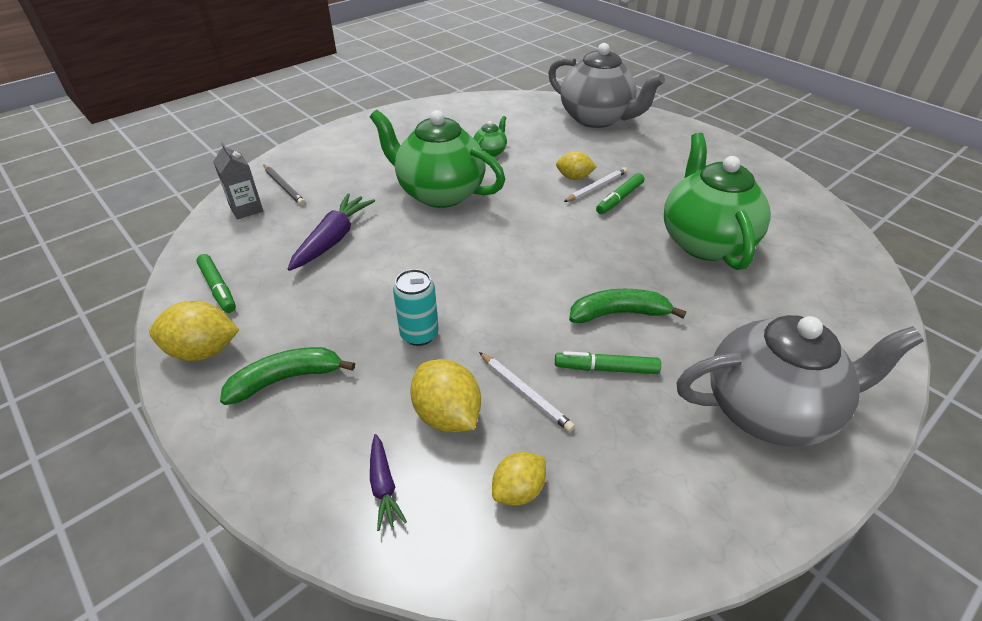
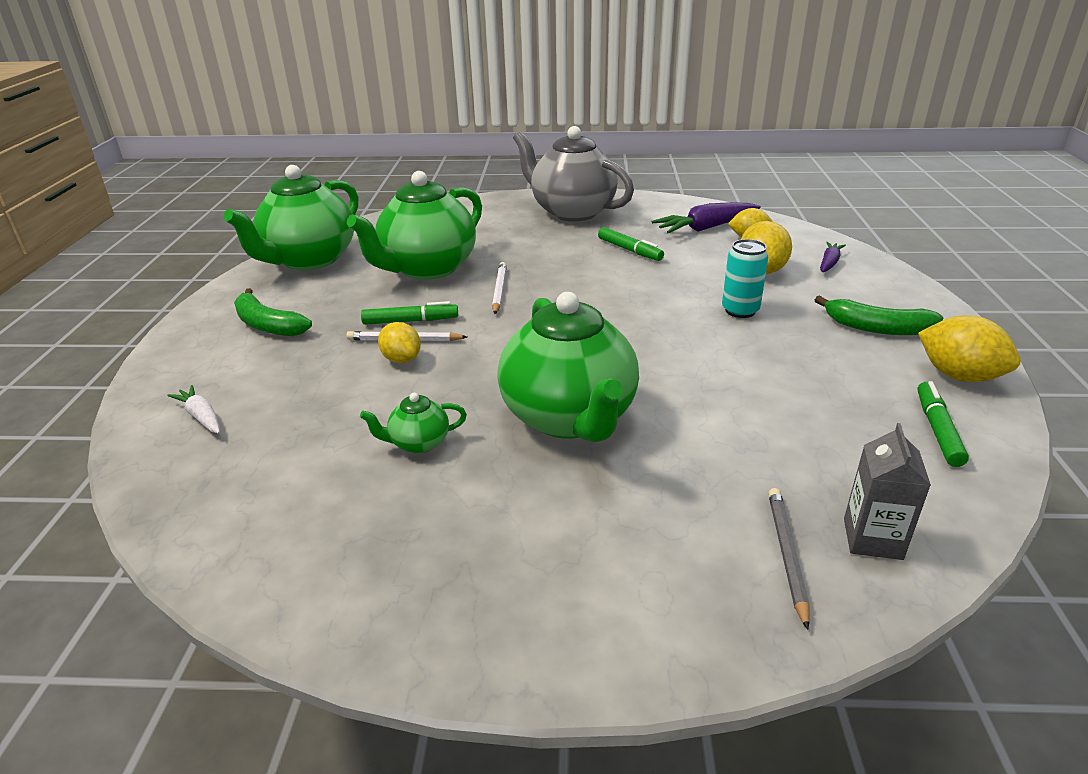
camera: 135 degrees left, 10 degrees down
(333, 239) = (761, 423): purple carrot -> purple carrot (706, 228)
(525, 393) = (697, 260): white pencil -> white pencil (499, 290)
(596, 119) = (201, 417): grey teapot -> white carrot
(619, 313) = (574, 264): green banana -> green banana (268, 325)
(788, 204) = (309, 260): none -> green teapot

